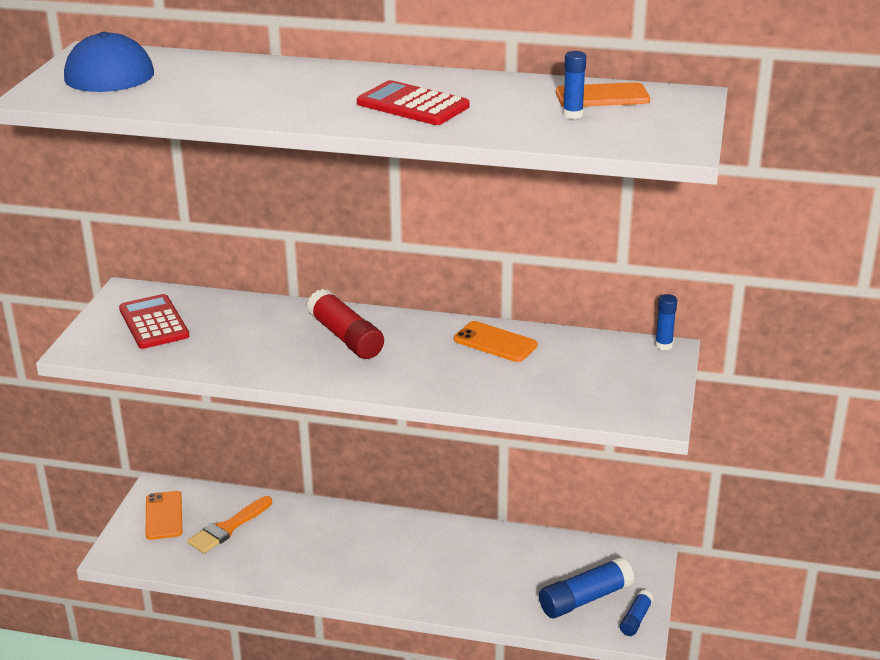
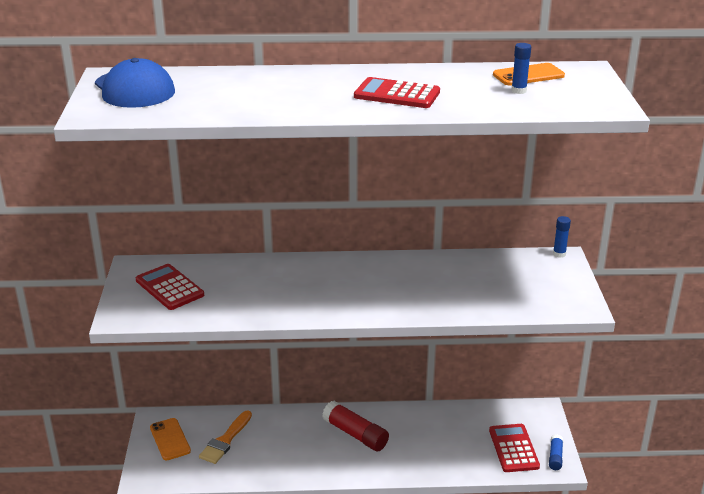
camera: 15 degrees left, 0 degrees up
(346, 337) = (327, 279): red glue stick -> red glue stick (355, 434)
(495, 342) = (440, 268): orange phone -> none
(585, 599) = (513, 448): blue glue stick -> red calculator

